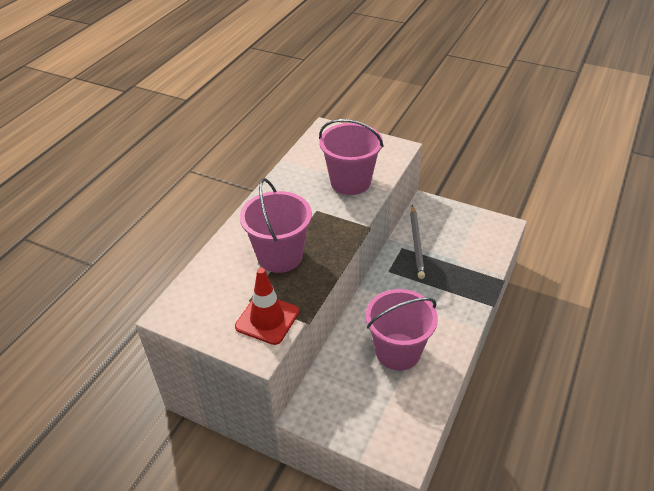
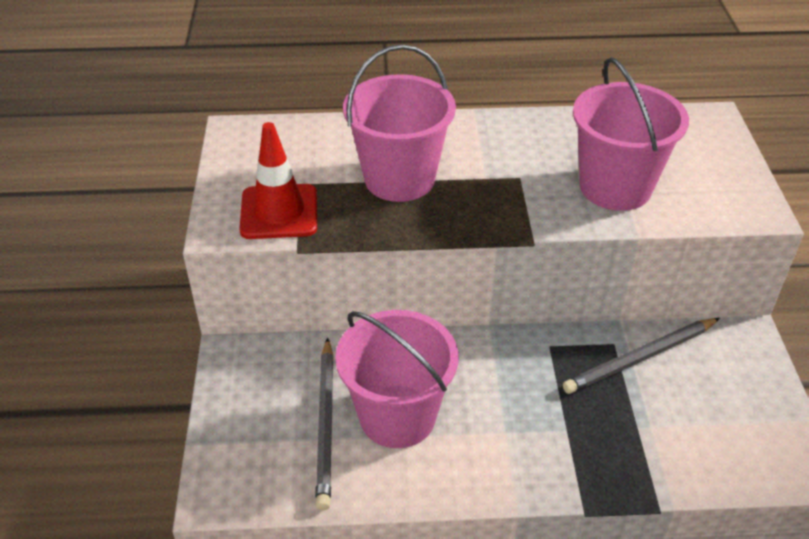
camera: 60 degrees right, 0 degrees up
(385, 385) = (326, 424): none -> grey pencil

